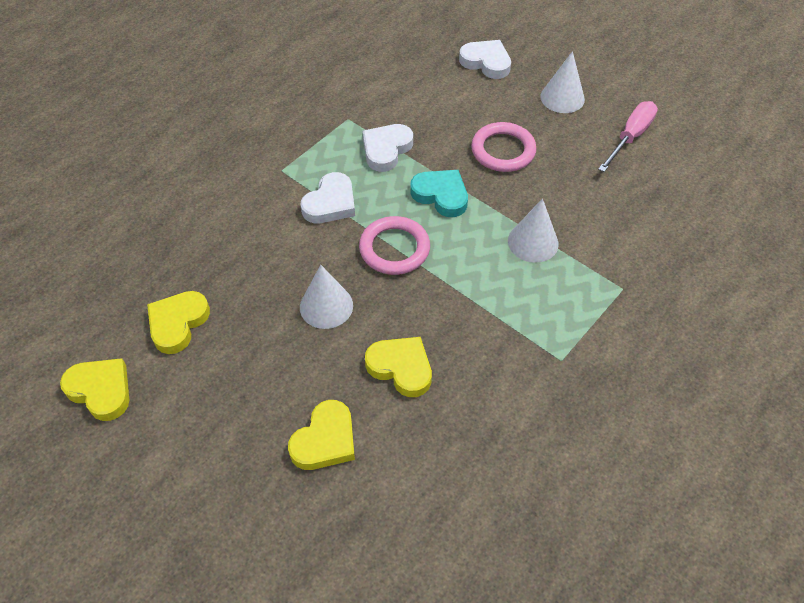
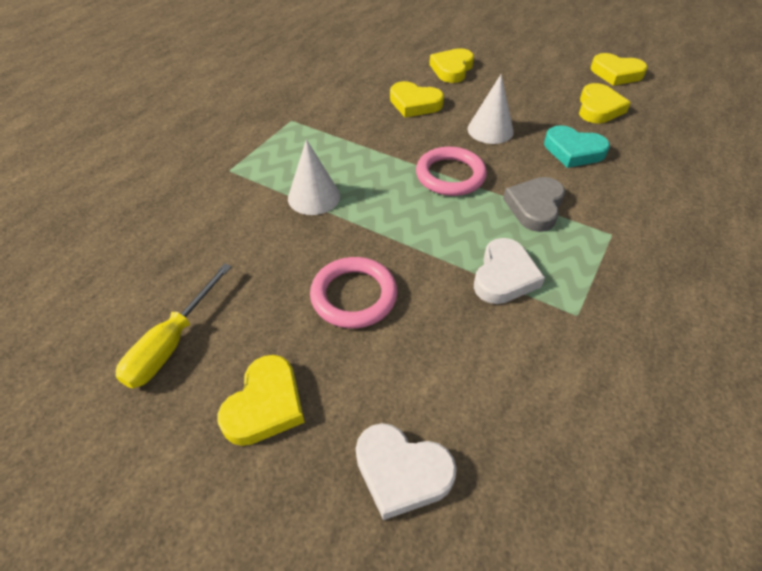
camera: 170 degrees right, 5 degrees down
(330, 203) = (535, 207): white heart -> grey heart
(441, 195) = (419, 230): turquoise heart -> turquoise heart (573, 151)
(562, 98) = (265, 405): white cone -> yellow heart
(630, 137) = (172, 343): pink screwdriver -> yellow screwdriver

